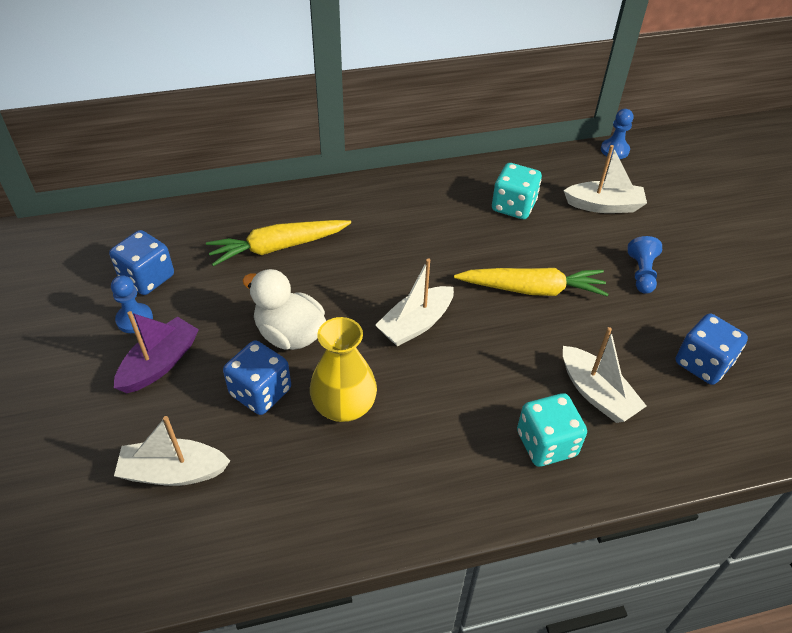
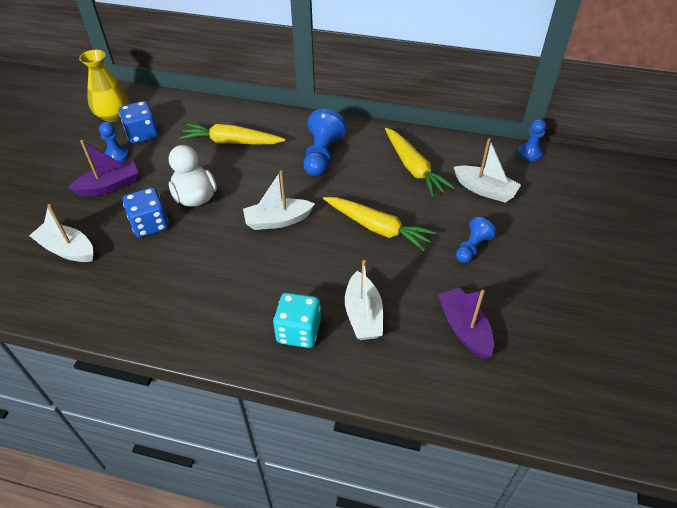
camera: 30 degrees right, 0 degrees up
(344, 406) = (191, 252): yellow vase -> yellow vase (113, 115)
(401, 226) = (322, 155): none -> blue pawn
(513, 206) = (413, 168): turquoise dice -> yellow carrot
(702, 363) = (464, 328): blue dice -> purple boat

